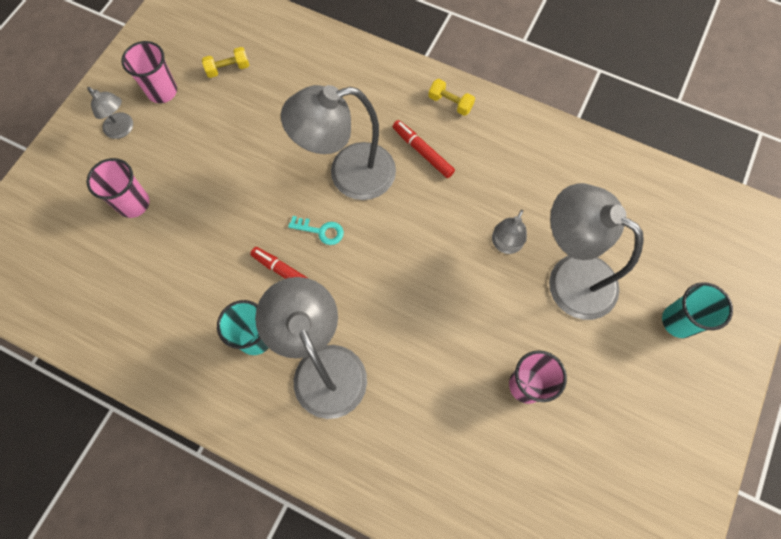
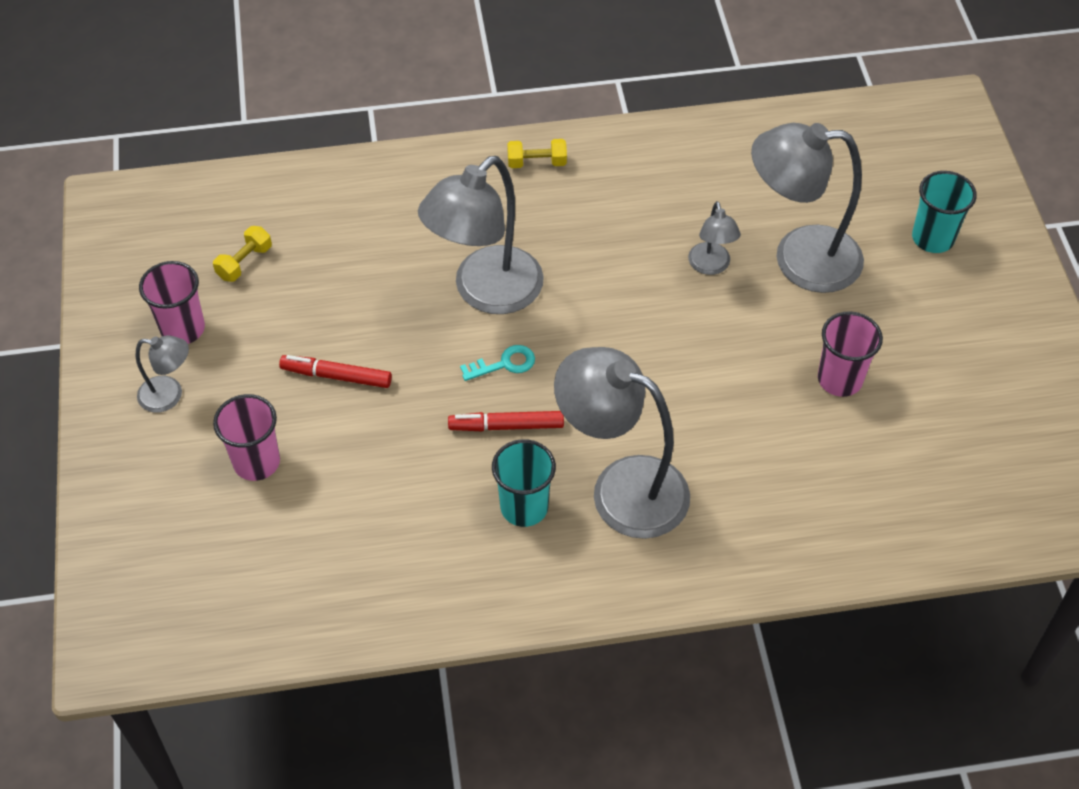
camera: 35 degrees left, 15 degrees down
(422, 152) = (548, 226): red marker -> red marker (336, 376)

